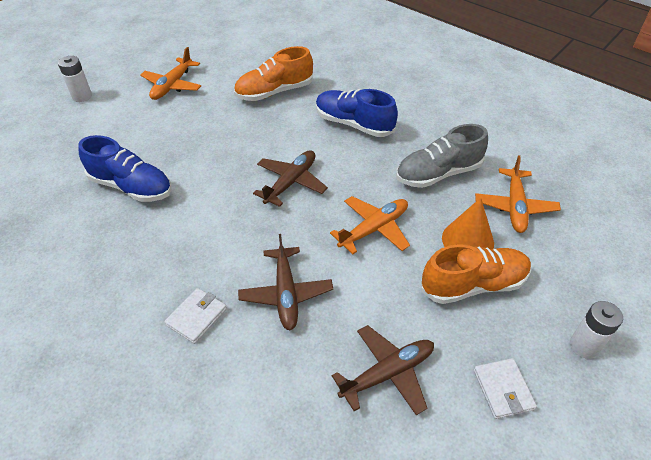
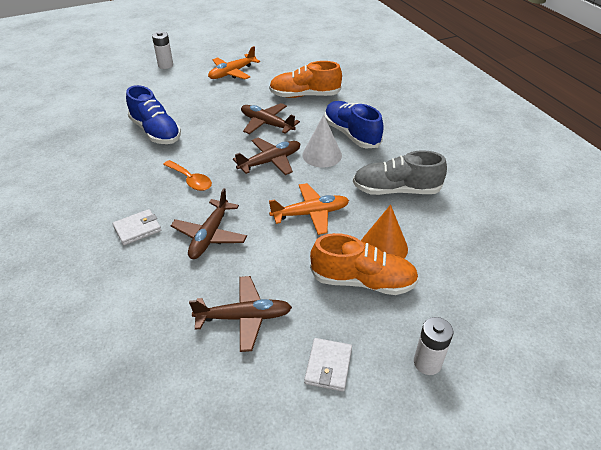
camera: 25 degrees right, 5 degrees down
(217, 234) = (191, 180): none -> orange spoon
(256, 138) = (266, 124): none -> brown plane
(340, 157) = (322, 155): none -> white cone
(515, 206) = (447, 235): orange plane -> none

